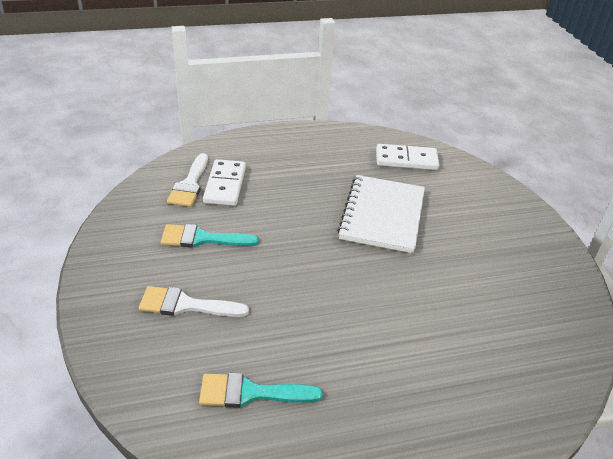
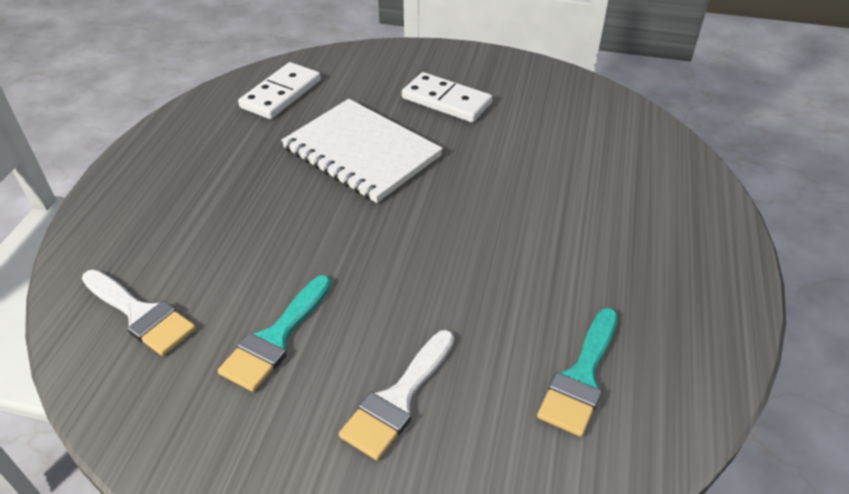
camera: 60 degrees left, 5 degrees up
(225, 185) = (179, 274): white domino -> white domino (446, 101)

